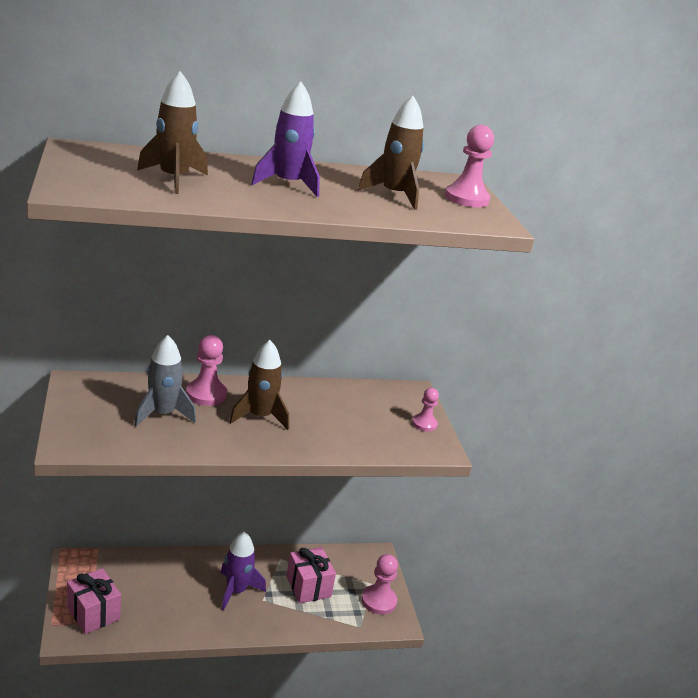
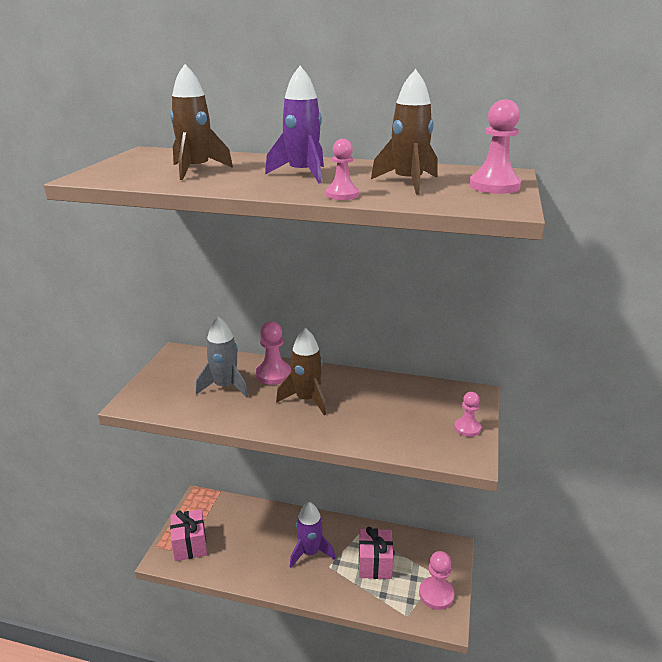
camera: 30 degrees right, 0 degrees up
(354, 212) = (342, 195): none -> pink pawn

